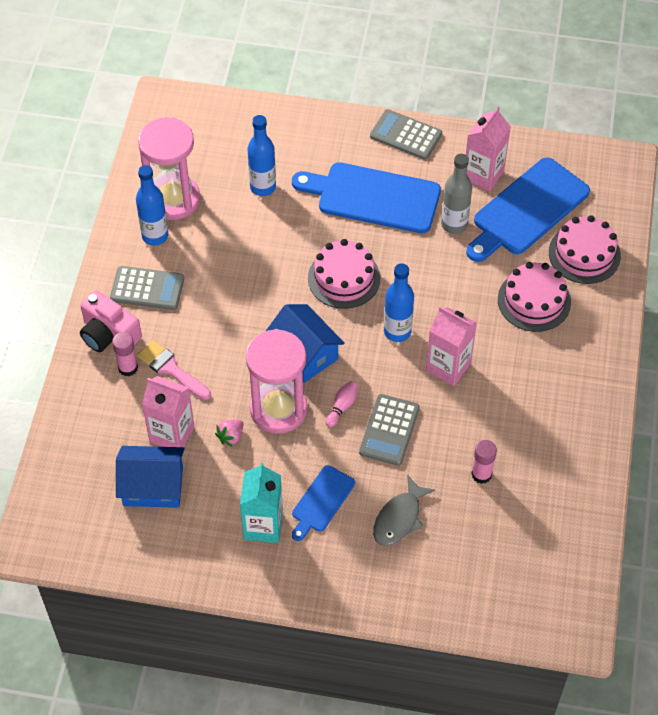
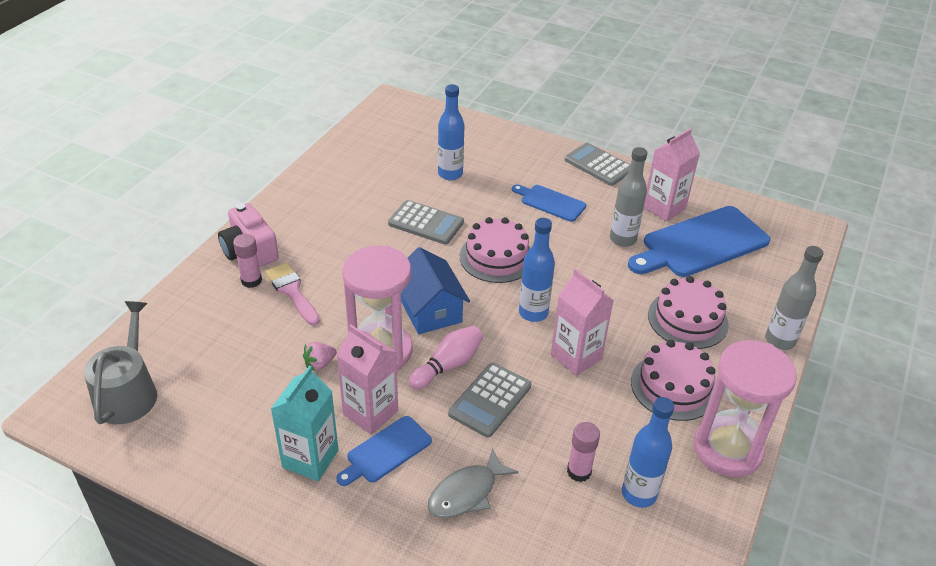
camera: 15 degrees right, 15 degrees down
(79, 510) = (128, 392): none -> grey watering can
(147, 289) = (305, 224): grey calculator -> grey calculator (426, 223)
(153, 486) = (216, 389): blue house -> none
(155, 236) = (334, 188): blue bottle -> blue bottle (639, 494)
(172, 434) = (261, 347): pink carton -> pink carton (370, 412)
(173, 199) = (365, 166): pink hourglass -> pink hourglass (727, 449)
(342, 407) = (448, 365): pink bowling pin -> pink bowling pin, size x1.55
(373, 197) = (550, 202): blue cutting board -> blue cutting board, size x0.53
(584, 254) = (752, 292): pink cake -> pink cake (673, 386)
(617, 301) = (780, 340): none -> grey bottle

